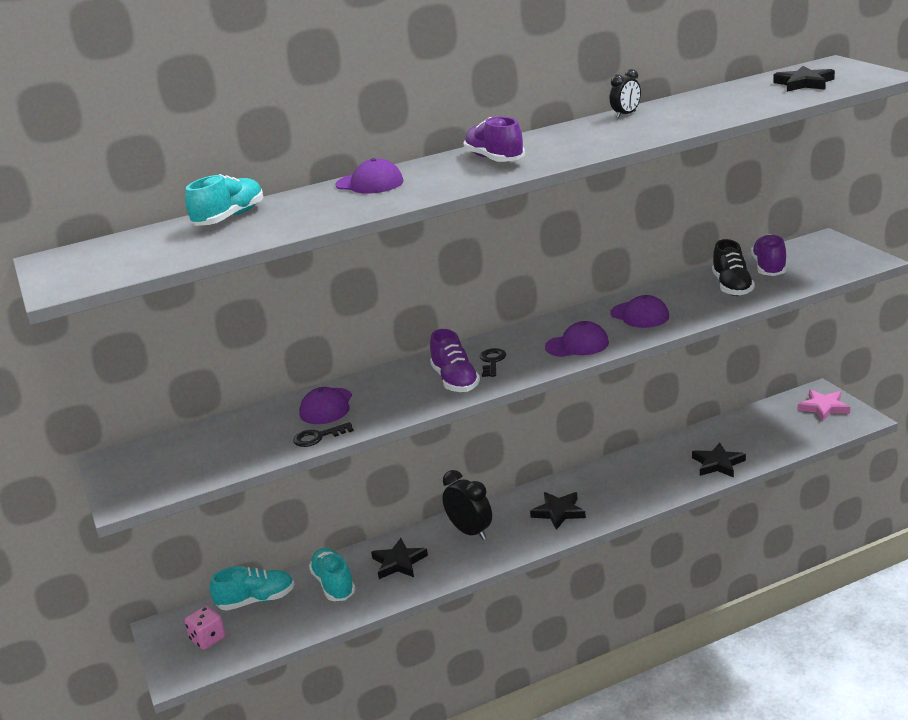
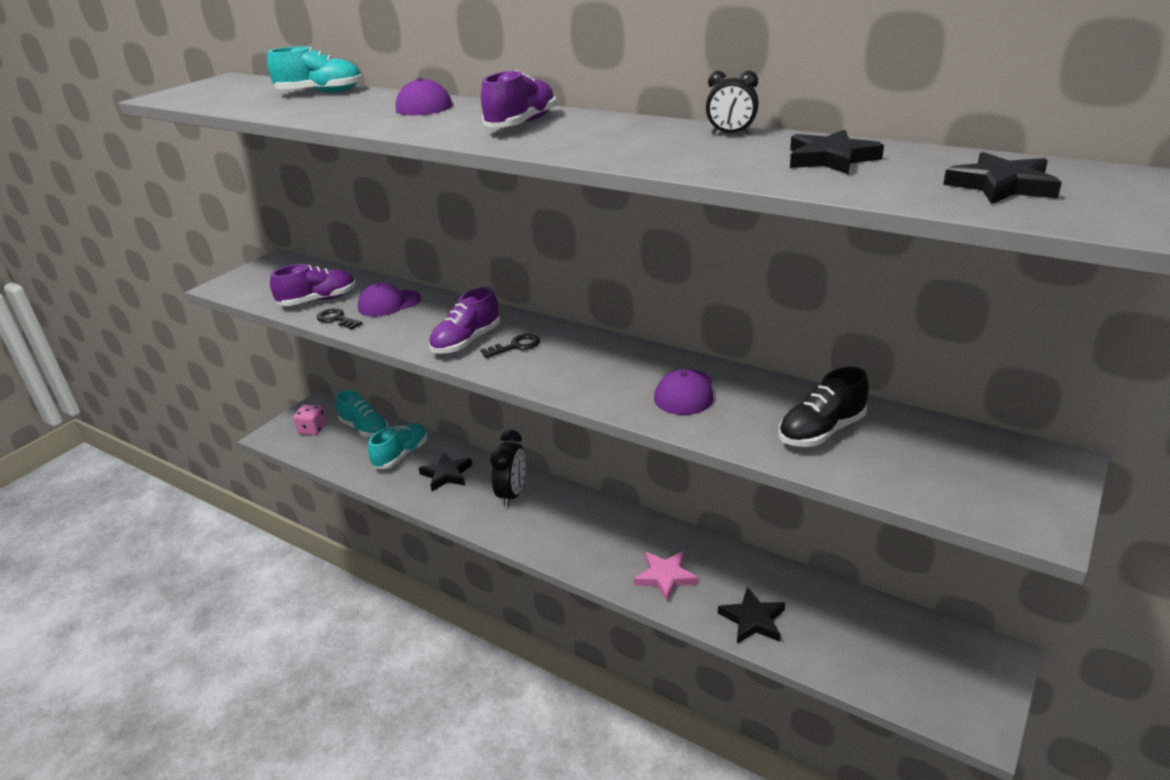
camera: 55 degrees right, 5 degrees up
(558, 512) = (577, 535): black star -> black star (830, 159)
(577, 345) = (583, 379): purple cap -> none
(769, 268) = (909, 443): purple shoe -> purple shoe (318, 300)
(823, 407) = (967, 675): pink star -> pink star (665, 577)

